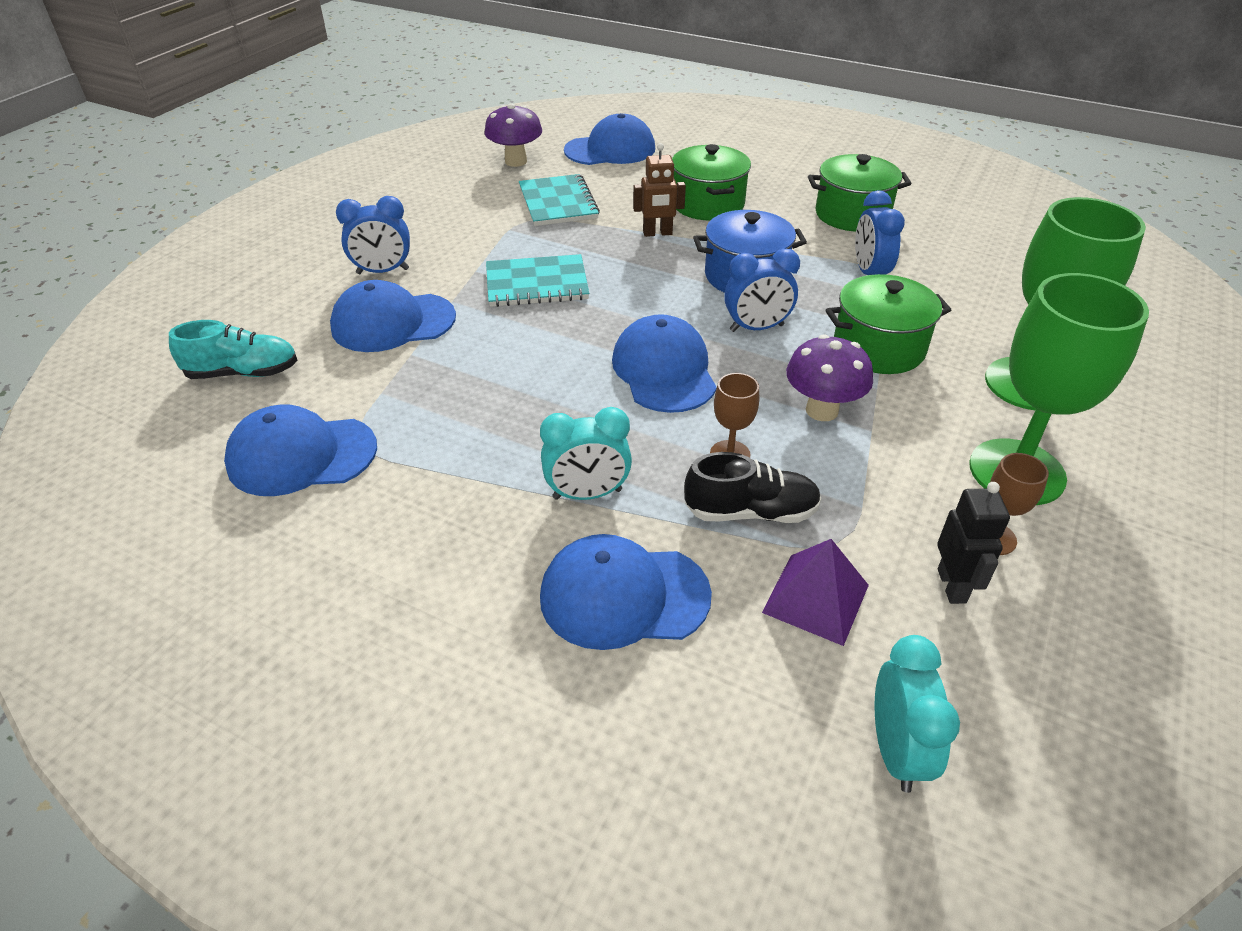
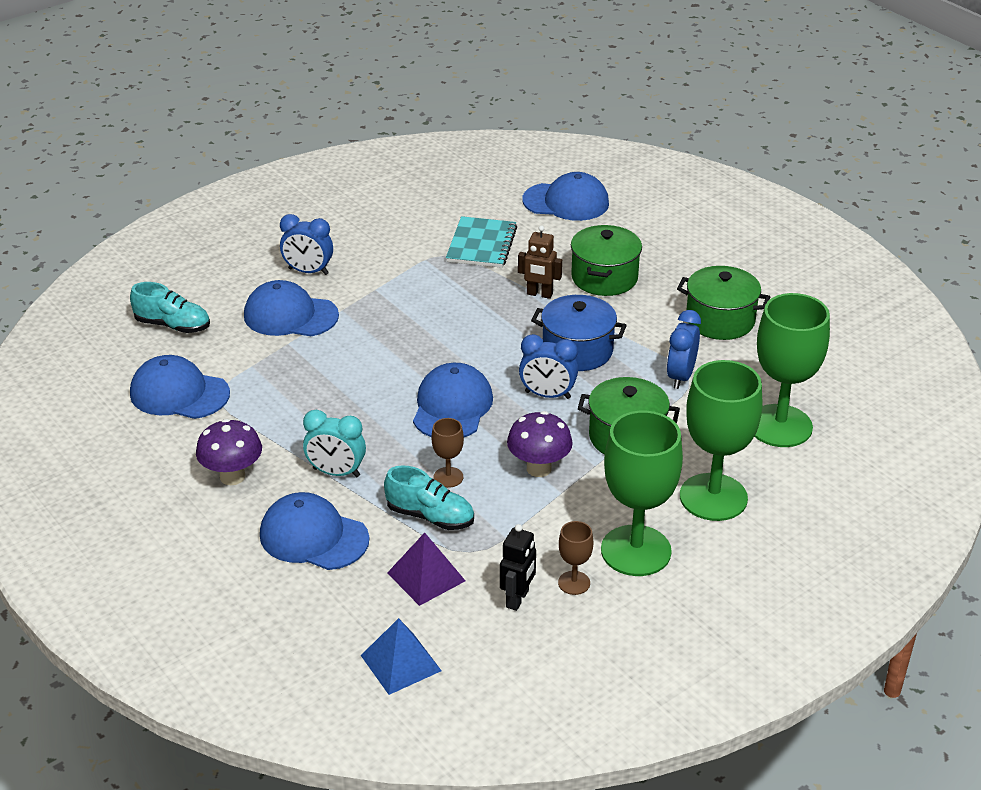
camera: 25 degrees right, 5 degrees down
(516, 161) = (477, 194): purple mushroom -> purple mushroom (232, 476)
(537, 284) = (412, 313): turquoise notebook -> none
(751, 512) = (430, 516): black shoe -> turquoise shoe
(896, 751) = (401, 663): turquoise clock -> blue pyramid
(1008, 293) = (780, 426): none -> green goblet

